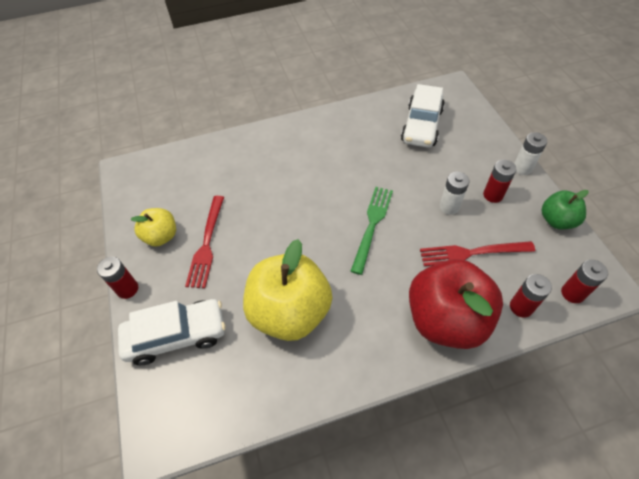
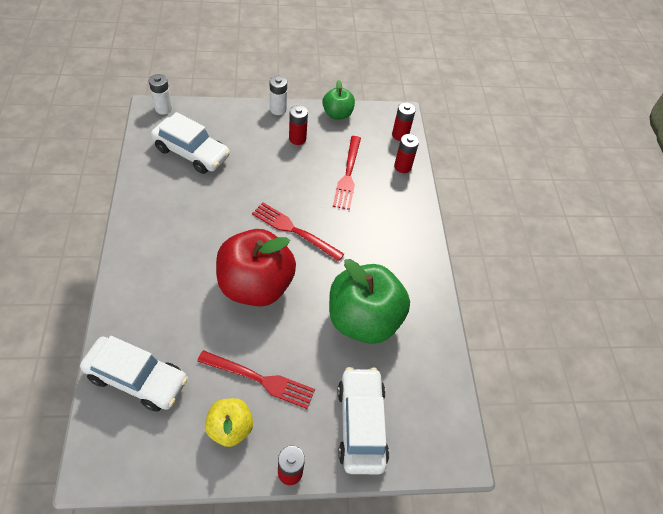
camera: 85 degrees left, 0 degrees up
(193, 168) = (137, 378): none -> white car
(290, 312) = (363, 319): yellow apple -> green apple
(372, 225) = (294, 230): green fork -> red fork
(446, 319) = (400, 213): red apple -> red apple (256, 285)
(449, 207) = (297, 170): white battery -> white battery (163, 108)

